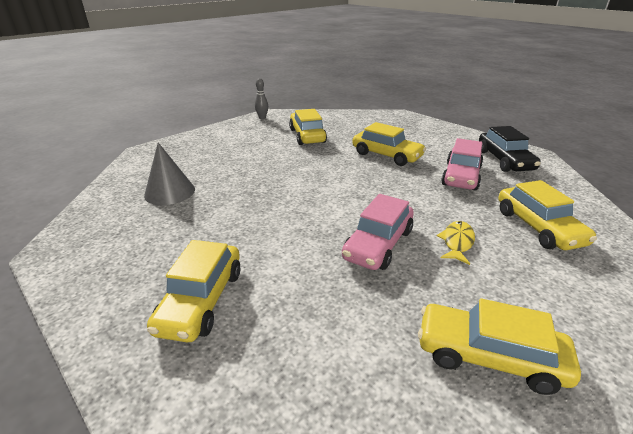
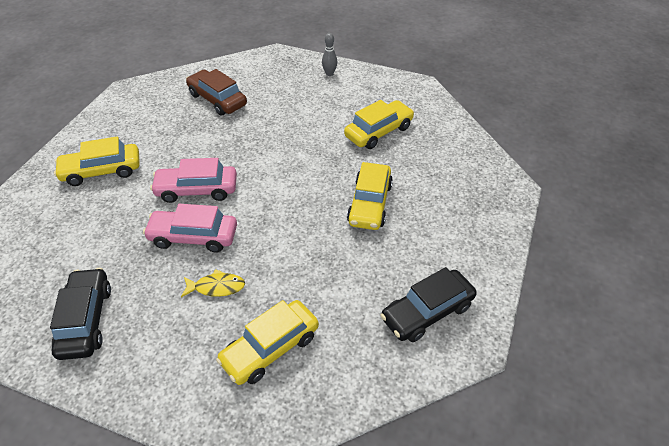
camera: 65 degrees right, 15 degrees up
(170, 192) = (217, 99): grey cone -> brown car
(262, 117) = (403, 85): grey bowling pin -> grey bowling pin (329, 74)
(461, 176) = (354, 274): pink car -> pink car (197, 190)
(489, 356) = (85, 320): yellow car -> black car

